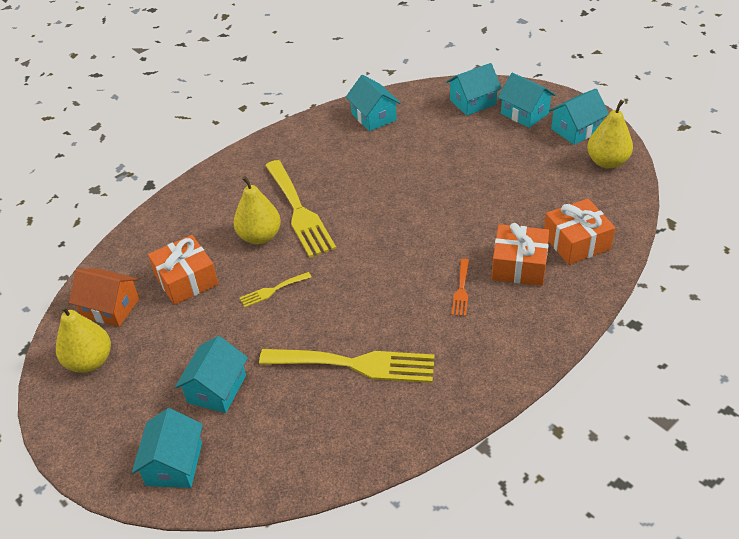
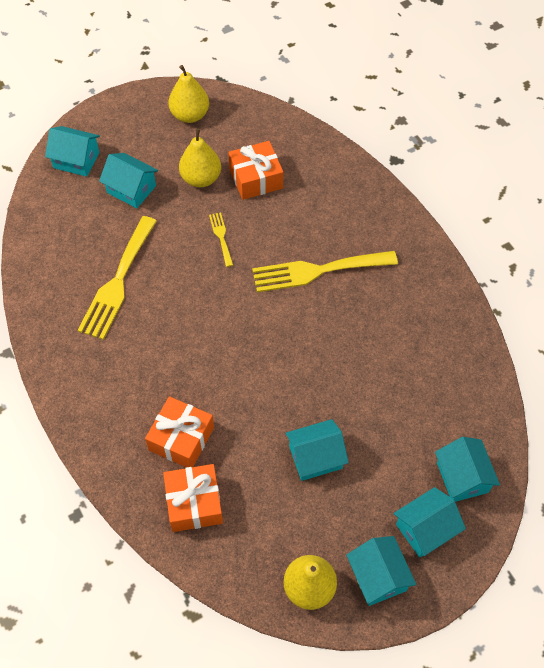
camera: 100 degrees right, 15 degrees up
(111, 308) = (241, 128): orange house -> none
(260, 236) = (292, 236): yellow pear -> yellow pear (201, 178)
(374, 117) = (457, 365): turquoise house -> turquoise house (315, 457)
(461, 290) = (168, 380): orange fork -> none

